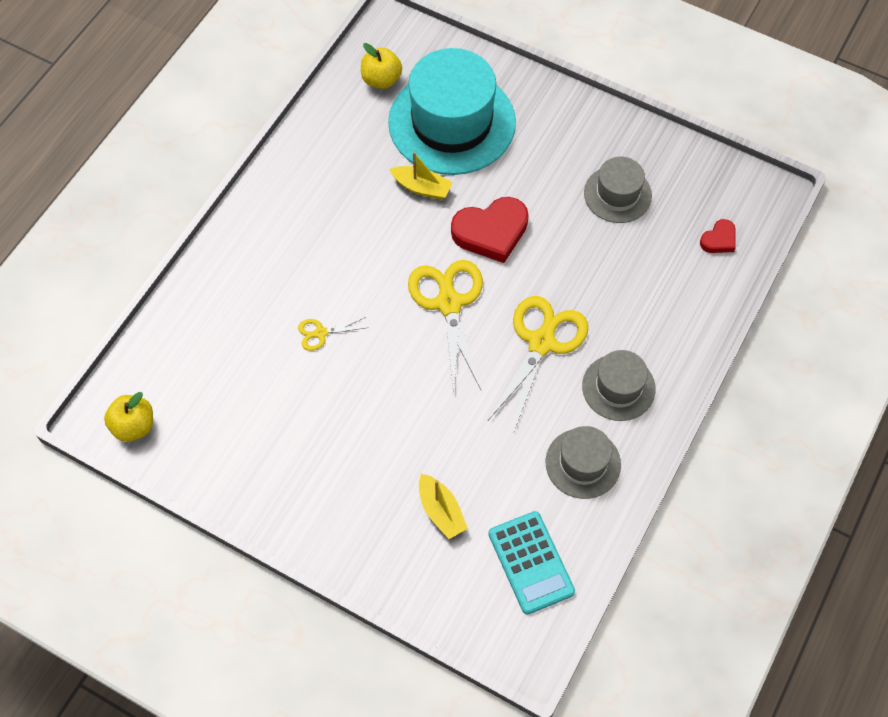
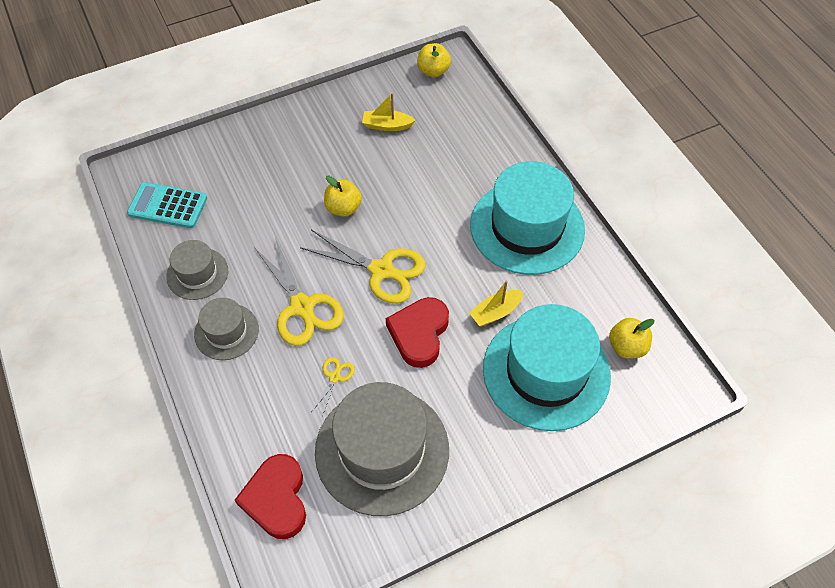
camera: 125 degrees right, 5 degrees down
(304, 213) = (527, 227): none -> turquoise hat
(321, 333) = (420, 187): yellow scissors -> yellow scissors (334, 377)
(401, 386) = (343, 208): none -> yellow apple
(441, 511) = (243, 181): yellow boat -> yellow boat (387, 125)
(617, 194) = (382, 450): grey hat -> grey hat, size x1.93
(719, 239) = (276, 499): red heart -> red heart, size x1.94

